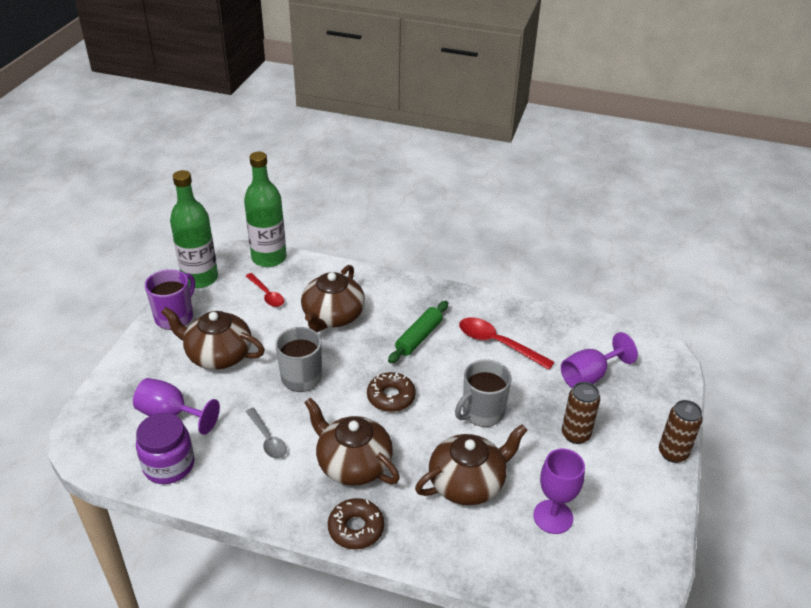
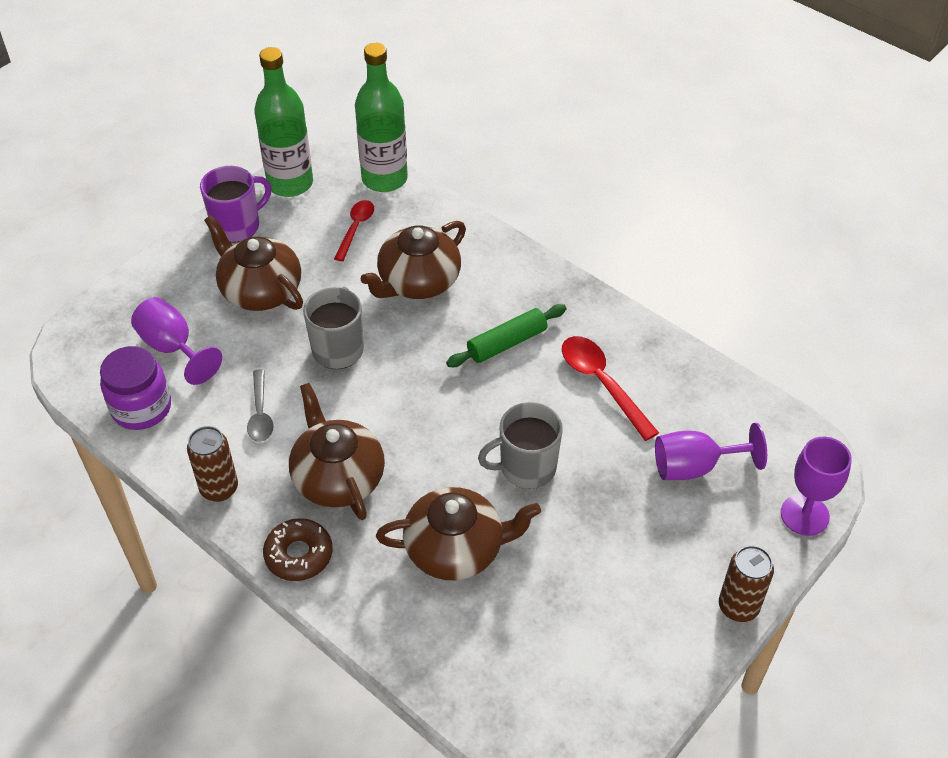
camera: 25 degrees right, 10 degrees up
(267, 295) = (355, 228): red spoon -> red spoon turned 150 degrees counterclockwise
(391, 397) = (428, 410): brown donut -> none
(553, 517) = (532, 628): purple goblet -> purple goblet (804, 515)
(575, 434) = (626, 537): brown can -> brown can (219, 488)

